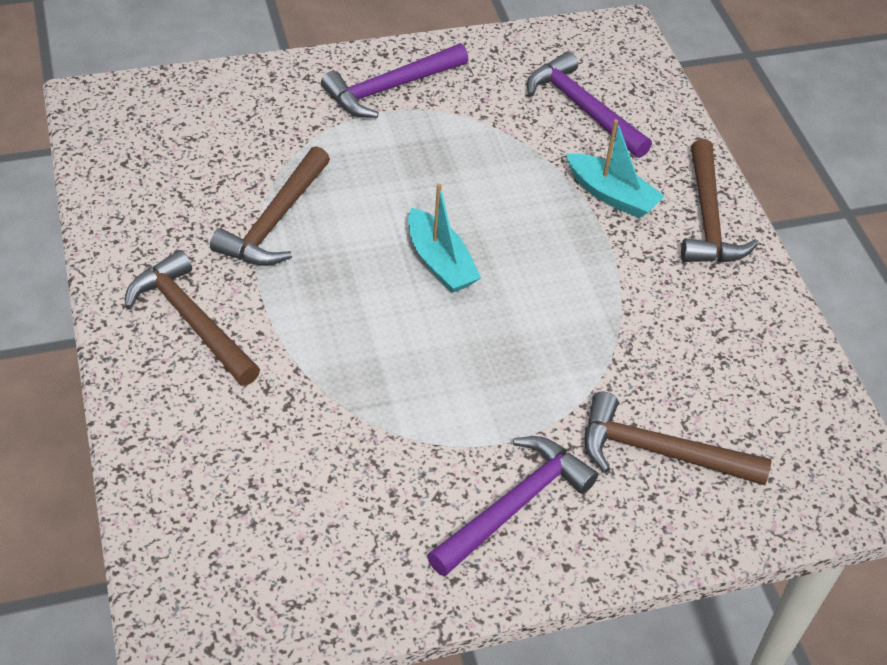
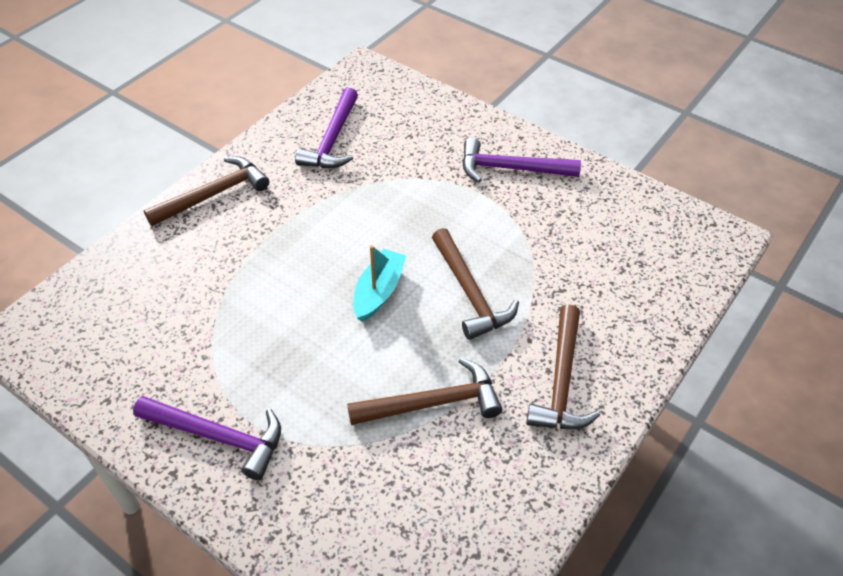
camera: 125 degrees left, 0 degrees up
(583, 108) = (145, 306): purple hammer -> purple hammer (332, 140)
(611, 195) = (232, 245): turquoise boat -> none
(659, 451) = (419, 138): brown hammer -> brown hammer (470, 293)

